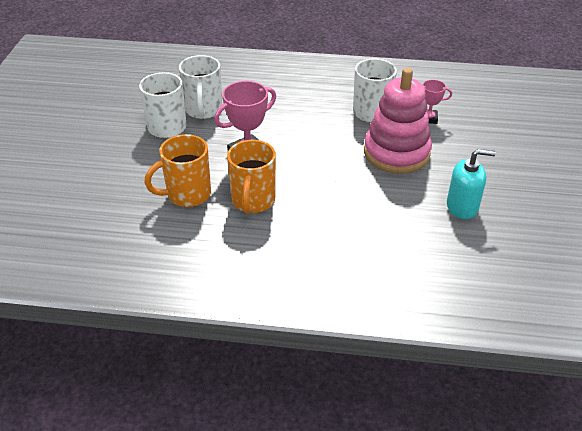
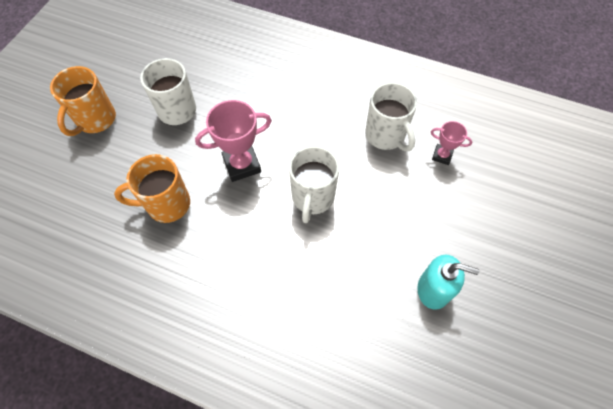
camera: 15 degrees right, 20 degrees up
(204, 110) = (219, 95): white mug -> white mug (312, 198)
(253, 201) = (226, 229): orange mug -> orange mug (95, 120)
(396, 153) = (391, 197): pink stacking toy -> none

